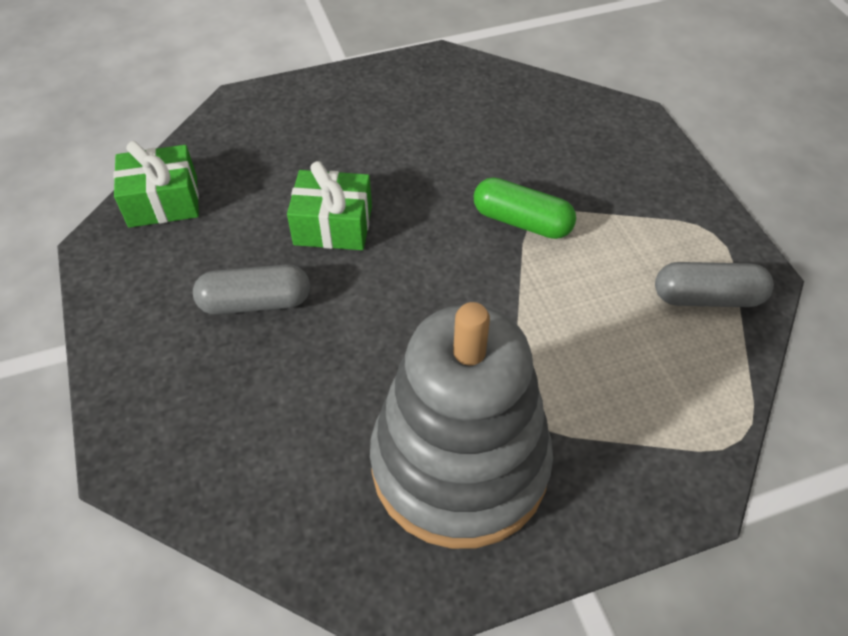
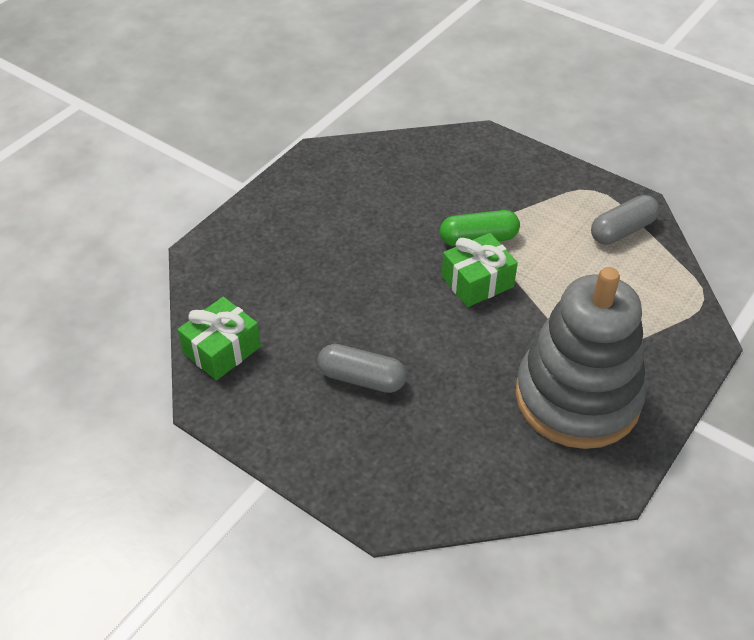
camera: 35 degrees left, 5 degrees down
(255, 302) = (362, 378): grey capsule -> grey capsule turned 60 degrees clockwise
(333, 225) = (361, 303): green gift -> green gift (477, 282)

